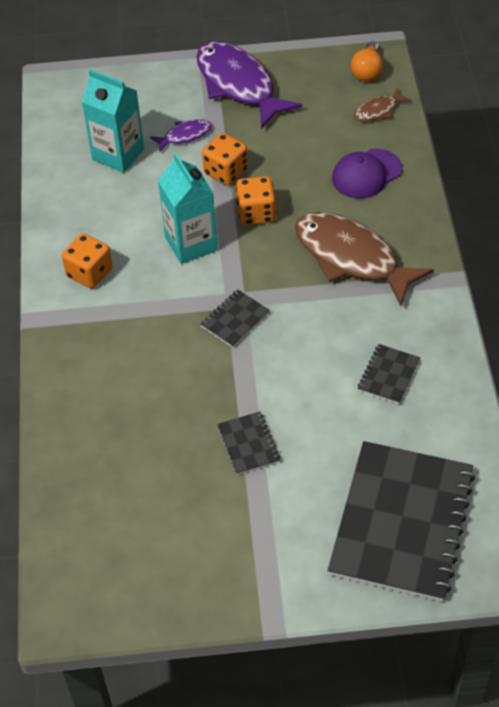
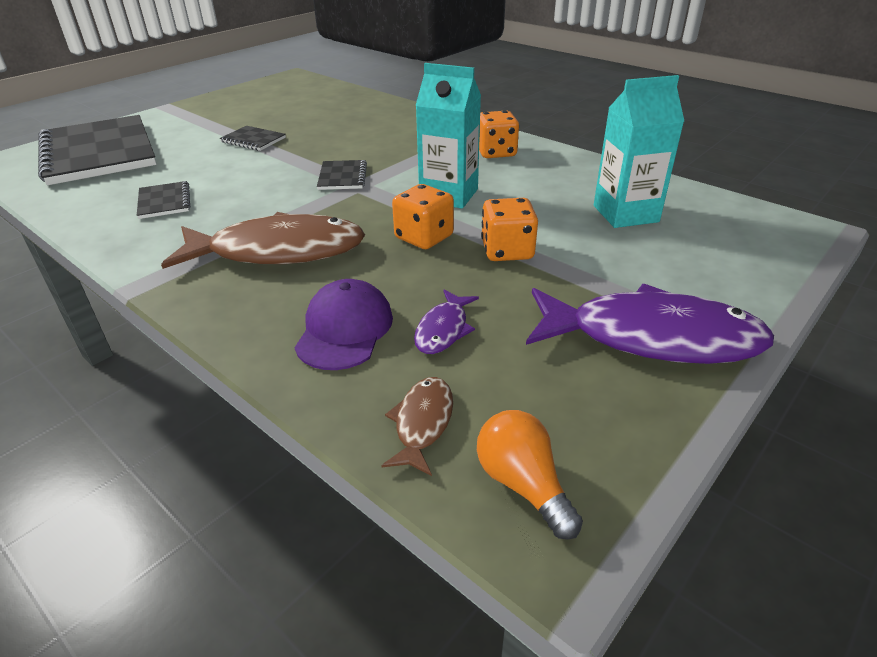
camera: 135 degrees right, 15 degrees down
(185, 136) = (602, 256): purple fish -> purple fish (443, 330)

